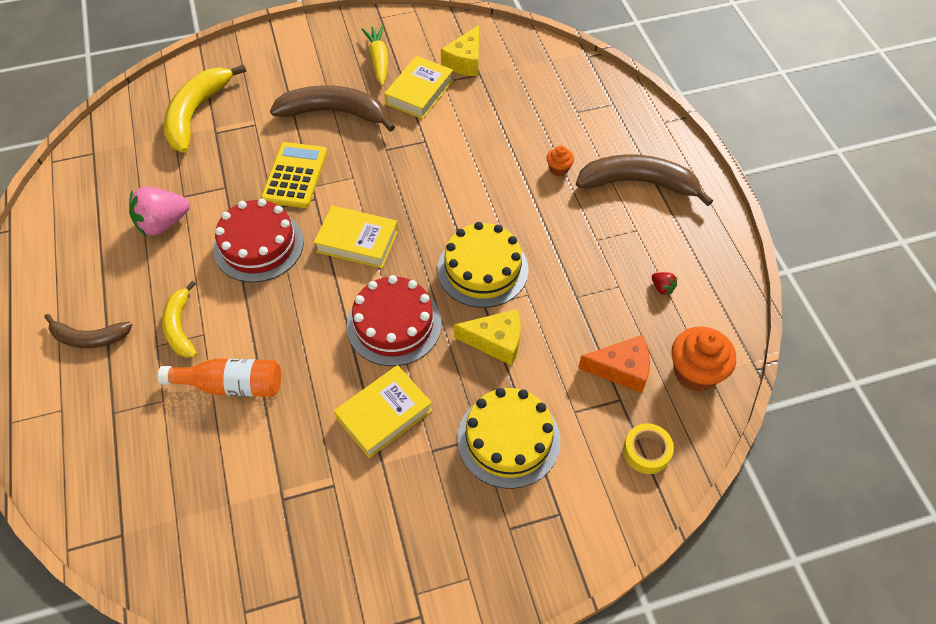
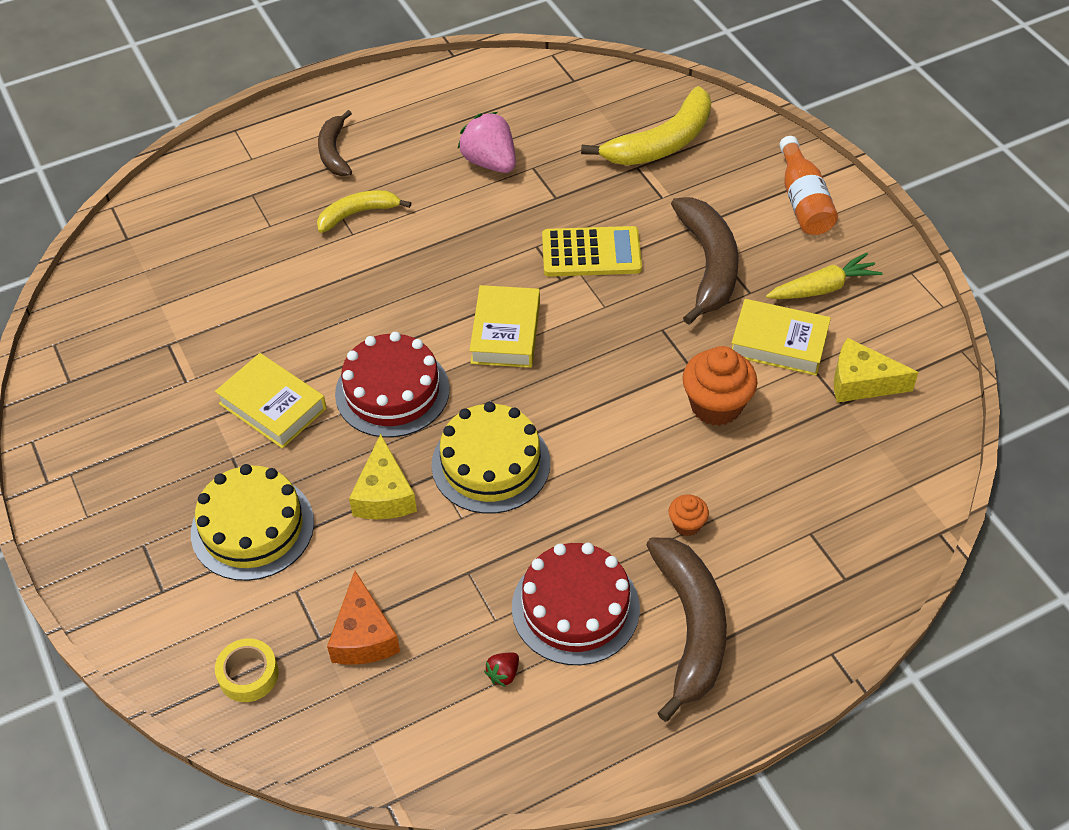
camera: 80 degrees right, 5 degrees down
(196, 113) = (661, 143): yellow banana -> yellow banana turned 135 degrees clockwise
(231, 385) = (293, 272): orange bottle -> orange bottle (803, 201)
(258, 245) = (479, 247): red cake -> red cake (575, 607)
(695, 372) = (371, 724): orange cupcake -> orange cupcake (716, 406)

